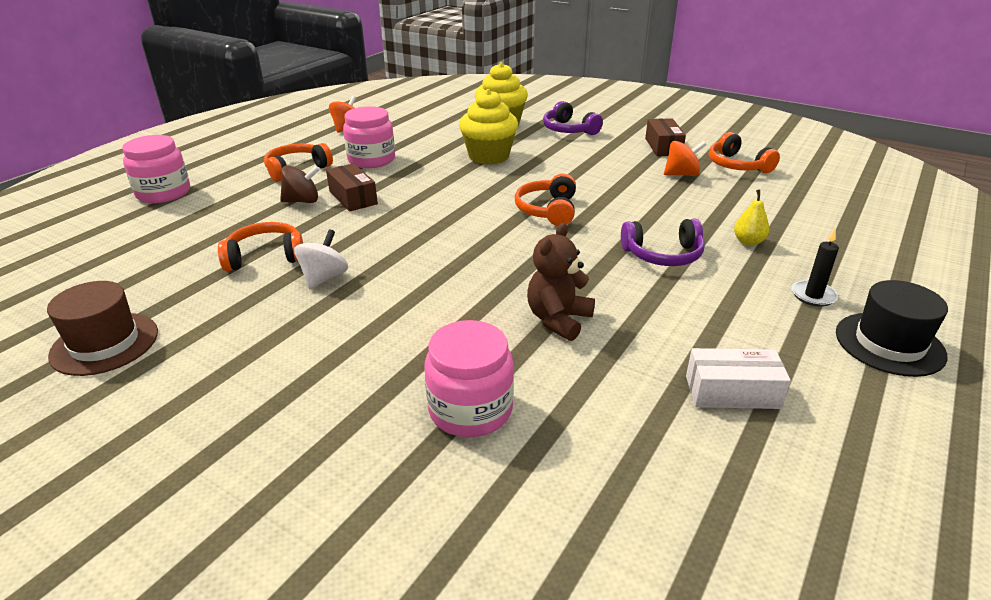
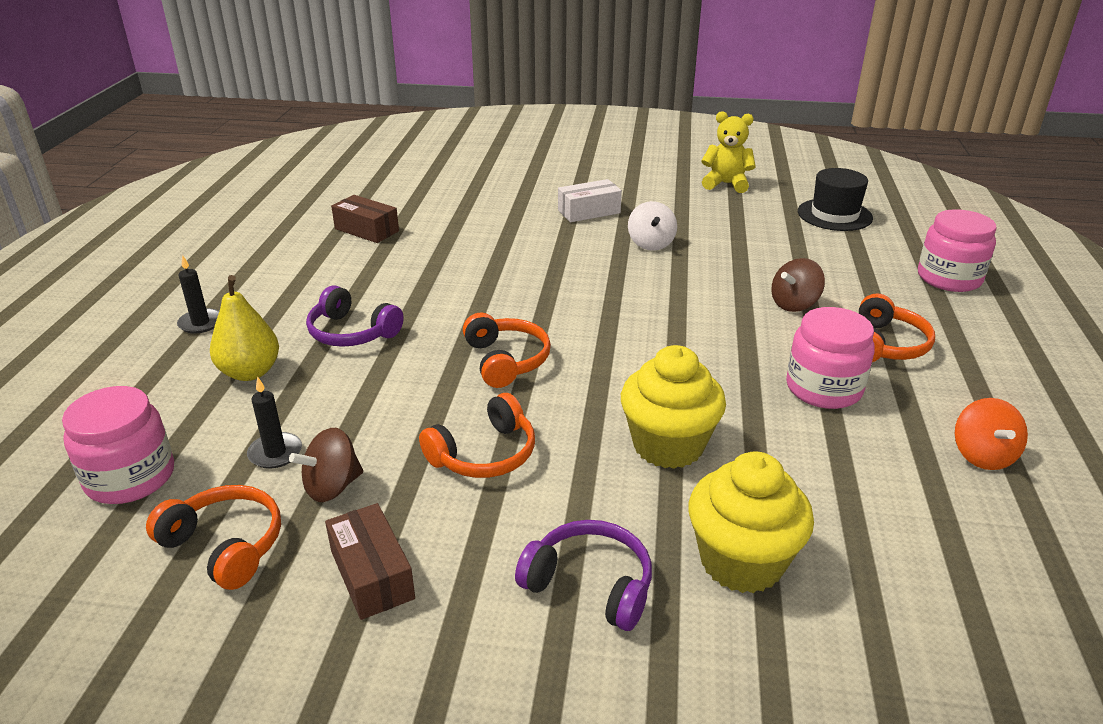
camera: 155 degrees right, 0 degrees up
(105, 343) = (726, 184): brown hat -> yellow teddy bear
(265, 257) = (725, 247): orange headphones -> orange headphones (484, 454)
(353, 197) = (749, 322): brown box -> brown box (366, 230)
(470, 410) = (463, 203): pink jar -> pink jar (130, 477)
(558, 320) = (434, 256): brown teddy bear -> none
(663, 255) = (352, 332): purple headphones -> purple headphones turned 120 degrees counterclockwise
(681, 174) = (332, 487): orange spinning top -> brown spinning top
(718, 193) = (275, 453): none -> black candle
(732, 392) = (295, 242): white box -> white box (589, 212)
(748, 242) = (250, 372): yellow pear -> yellow pear, size x1.60
(889, 344) = (154, 295): black hat -> black hat (834, 215)

